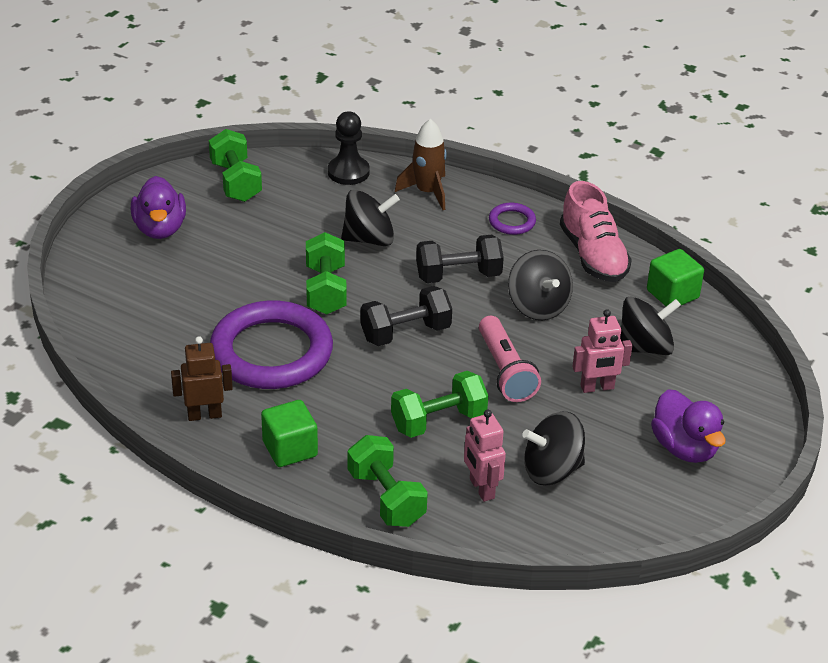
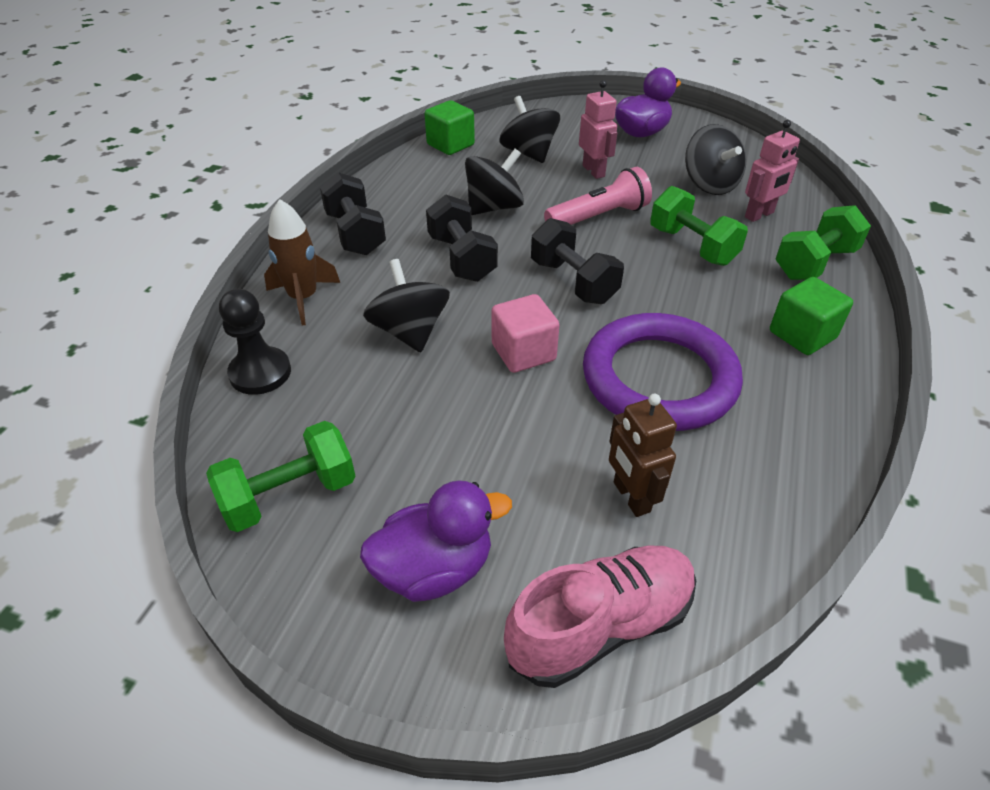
camera: 100 degrees left, 5 degrees up
(204, 415) = (802, 415): brown robot -> brown robot (631, 497)
(326, 290) = (523, 352): green dumbbell -> pink cube
(512, 221) = (355, 234): purple ring -> black dumbbell
(593, 255) = (404, 184): pink shoe -> pink shoe (600, 626)

